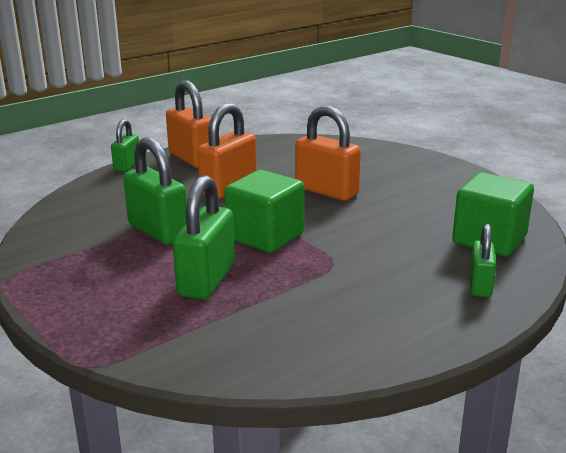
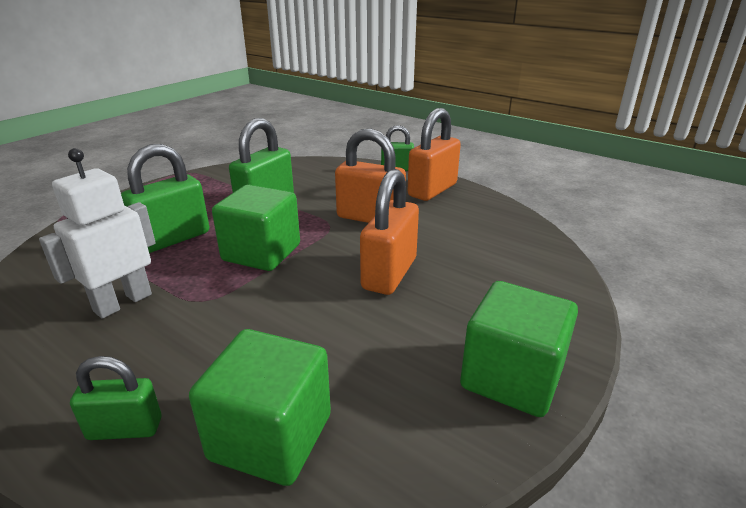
camera: 75 degrees right, 5 degrees up
(206, 280) = (173, 239): green padlock -> green padlock turned 45 degrees counterclockwise
(322, 299) = (122, 302): none -> white robot
(448, 175) = (511, 377): none -> green cube

